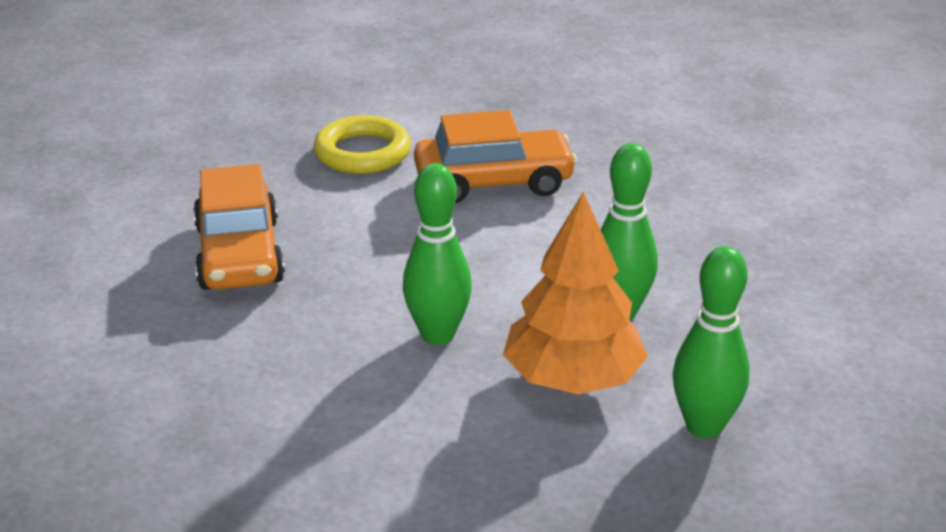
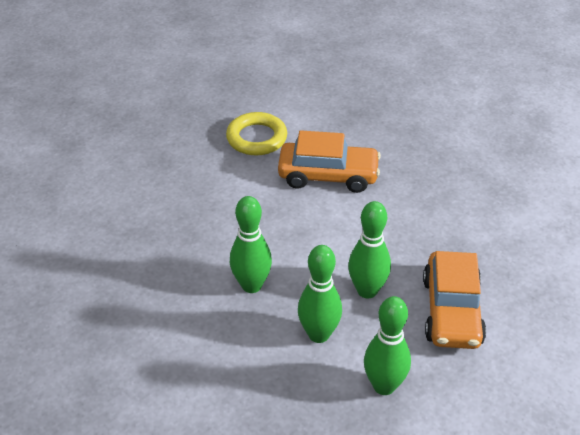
camera: 15 degrees right, 10 degrees up
(239, 254) = (158, 203): orange car -> orange car (452, 311)
(572, 379) = (319, 334): orange tree -> green bowling pin

